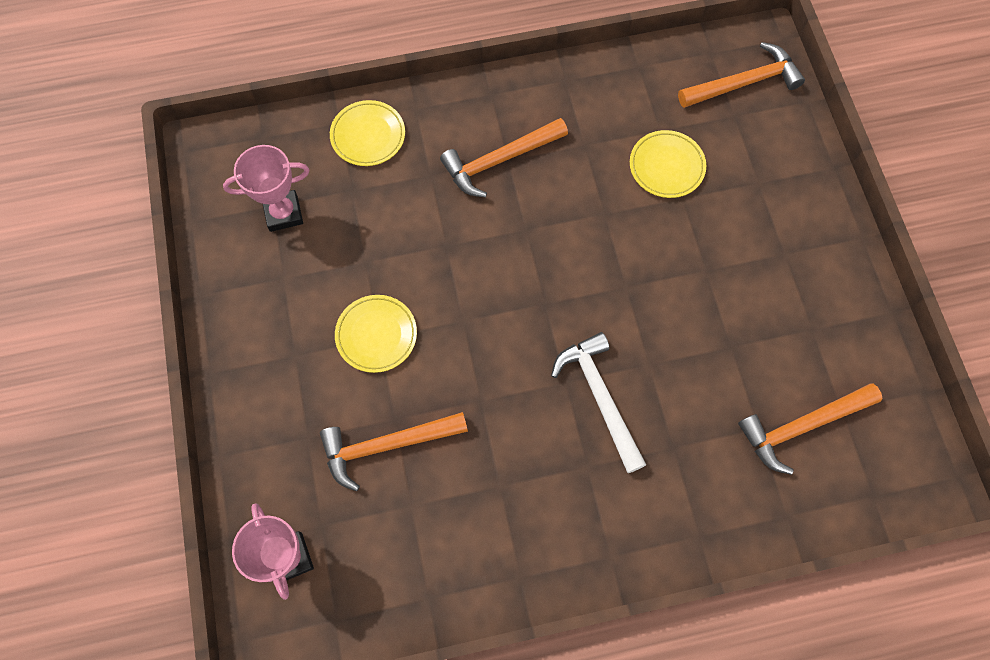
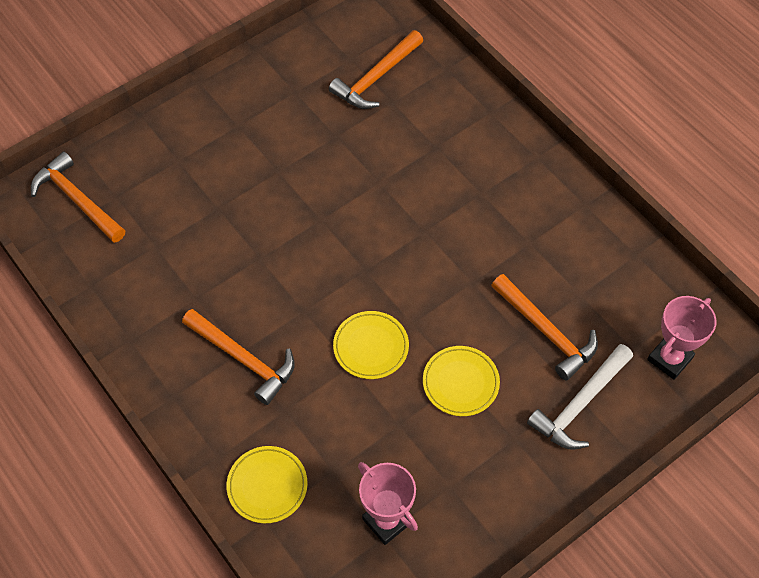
camera: 115 degrees left, 10 degrees down
(600, 397) = (423, 204): white hammer -> white hammer (580, 404)
(666, 166) = (191, 229): yellow plate -> yellow plate (371, 347)
(801, 426) = (376, 78): orange hammer -> orange hammer turned 90 degrees clockwise

